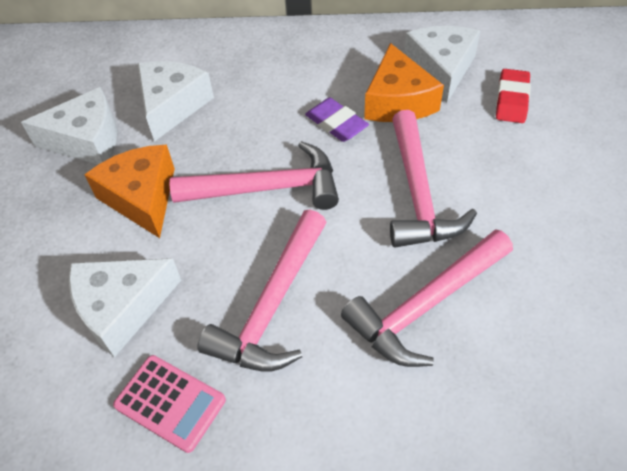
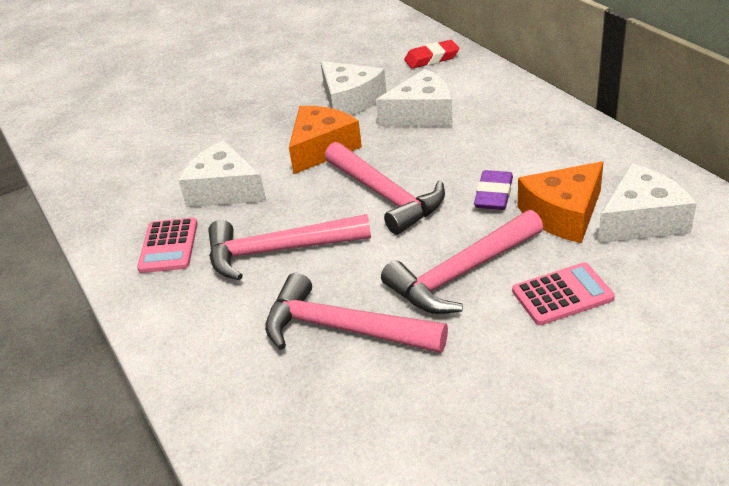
camera: 60 degrees right, 15 degrees down
(488, 151) = (562, 294): none -> pink calculator
(511, 100) = (656, 282): red eraser -> red eraser (431, 58)

